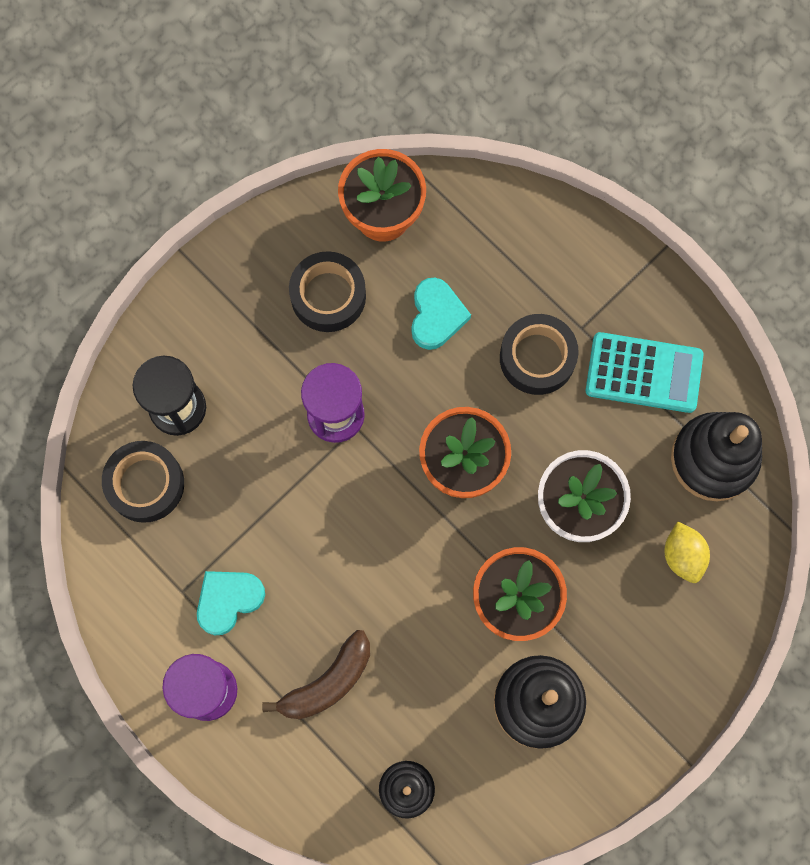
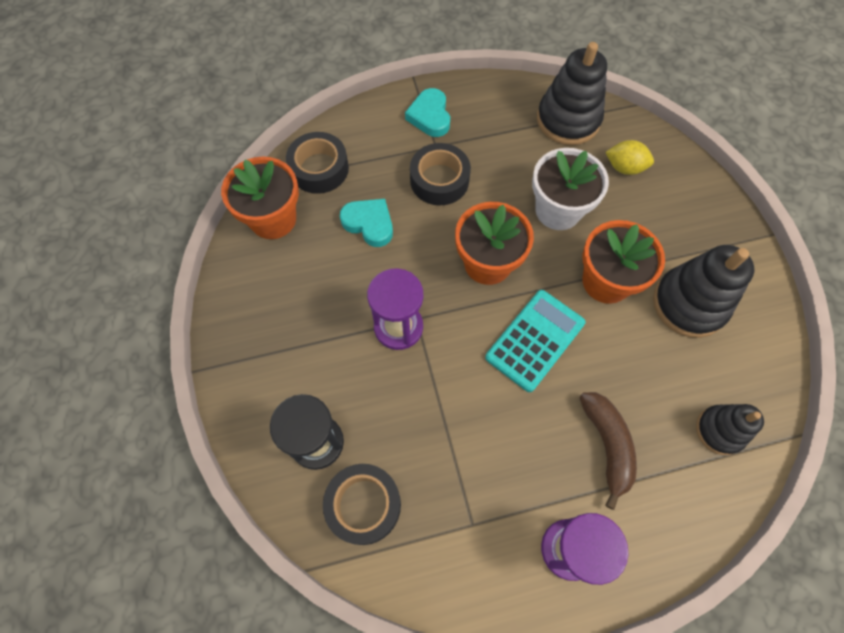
camera: 60 degrees left, 10 degrees down
(228, 600) = (500, 489): turquoise heart -> turquoise heart (430, 116)
(328, 296) = (305, 285): black tape -> black tape (319, 169)
(643, 373) = (488, 128): turquoise calculator -> turquoise calculator (535, 340)

